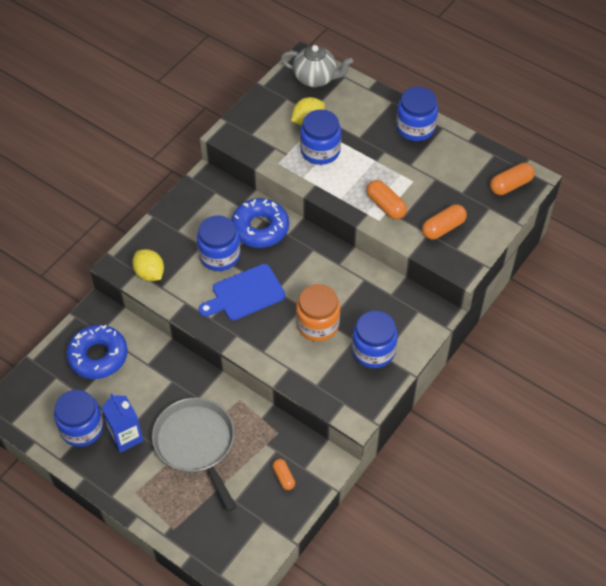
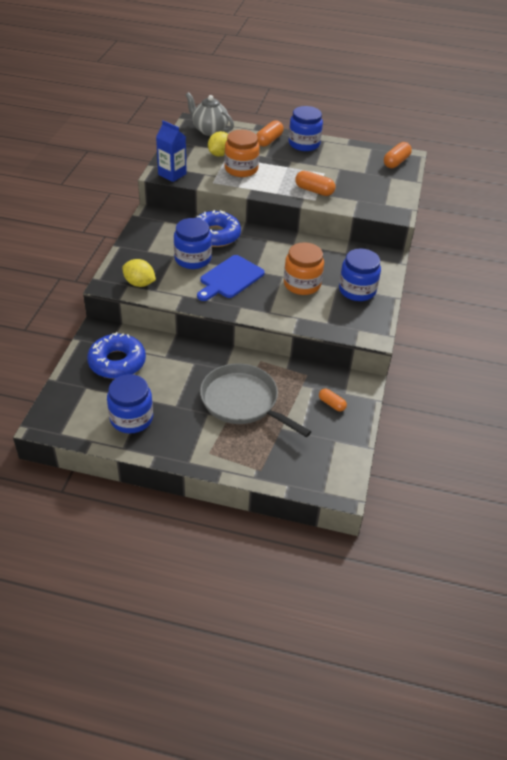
camera: 25 degrees left, 10 degrees down
(126, 437) = (176, 413): blue carton -> blue carton (172, 174)
(316, 78) = (209, 130): grey teapot -> grey teapot turned 135 degrees counterclockwise
(320, 151) = (241, 169): blue jar -> orange jar
(443, 228) = (366, 195): orange capsule -> orange capsule (269, 140)

